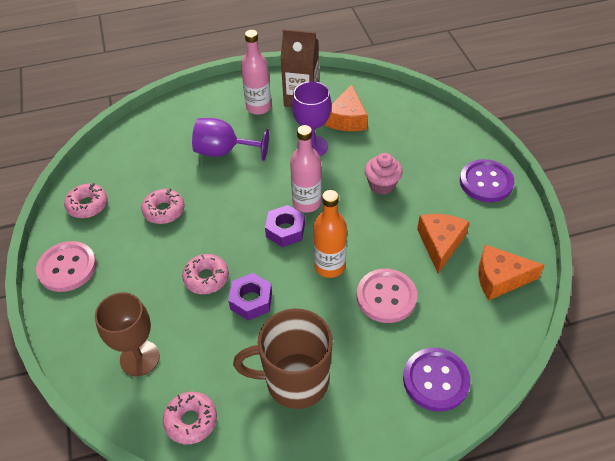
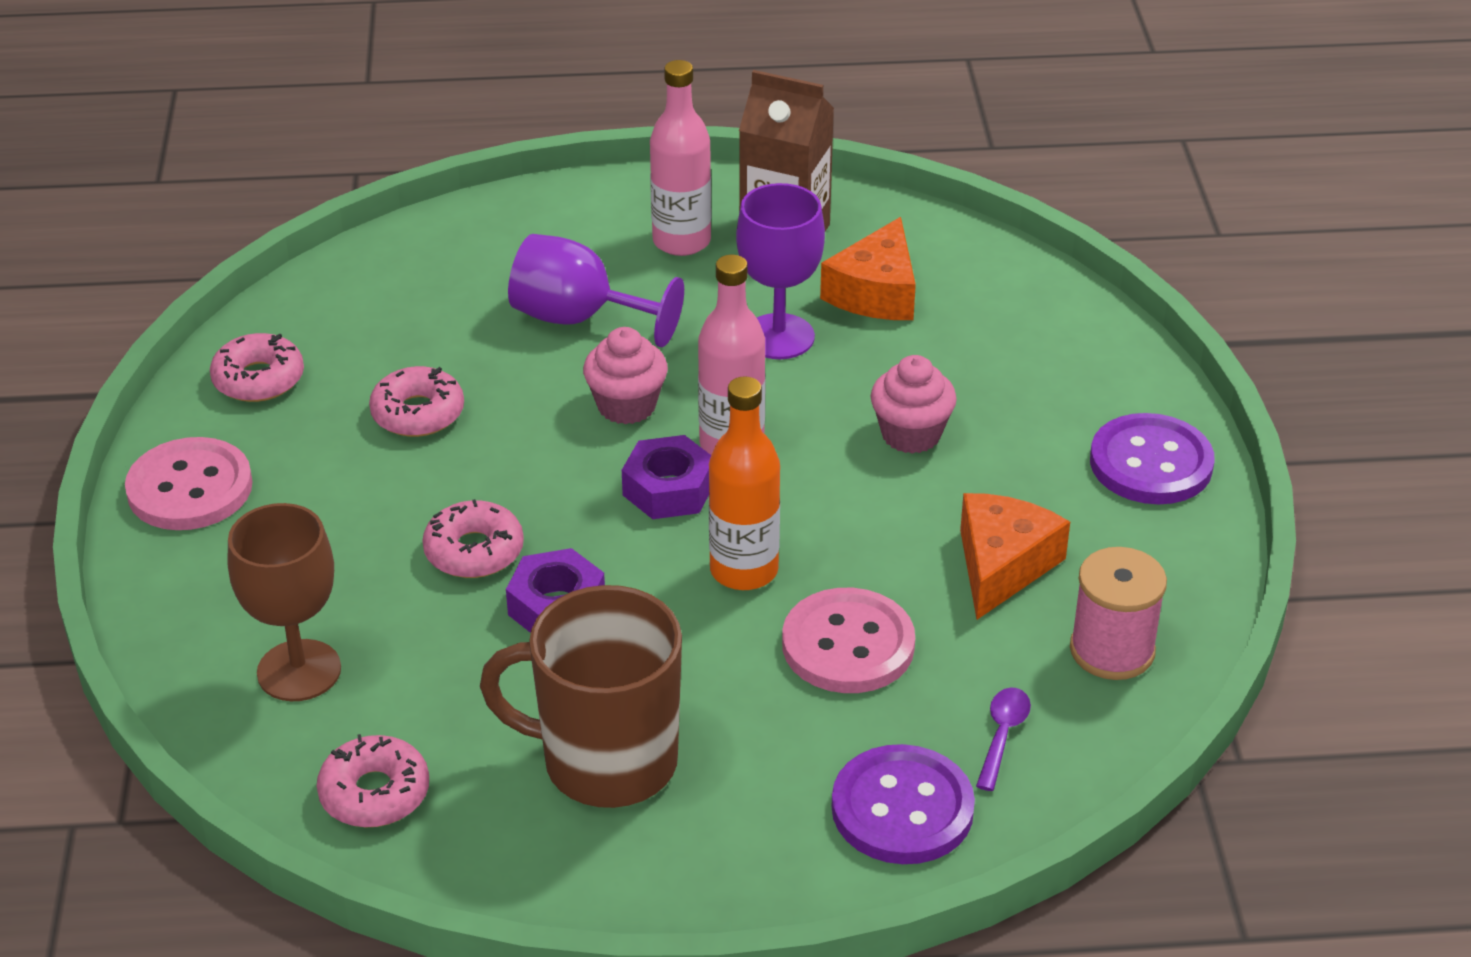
camera: 10 degrees right, 10 degrees down
(256, 191) = (626, 406): none -> pink cupcake
(467, 332) = (1002, 735): none -> purple spoon
(500, 278) = (1112, 650): orange cheese -> pink spool

